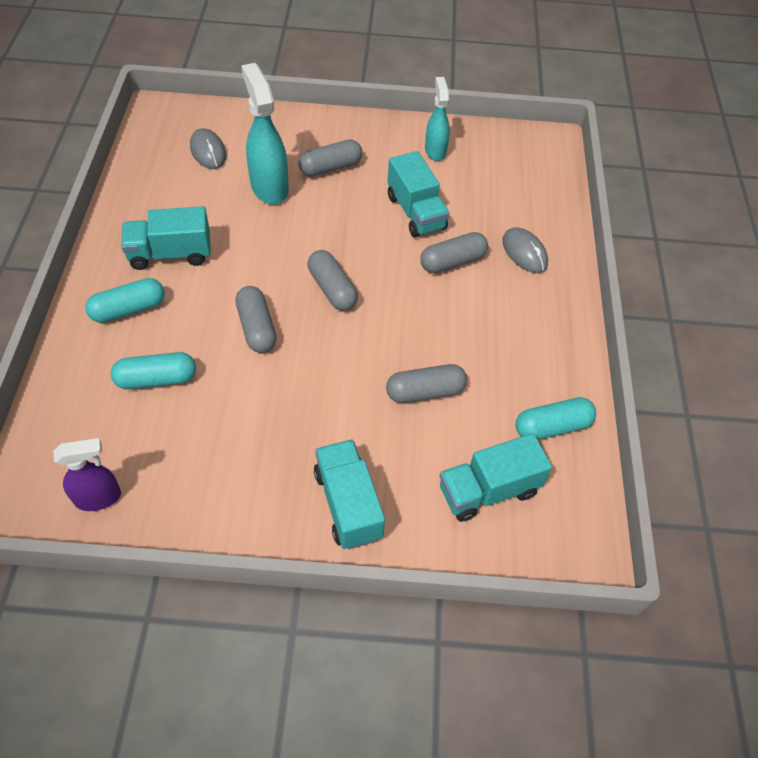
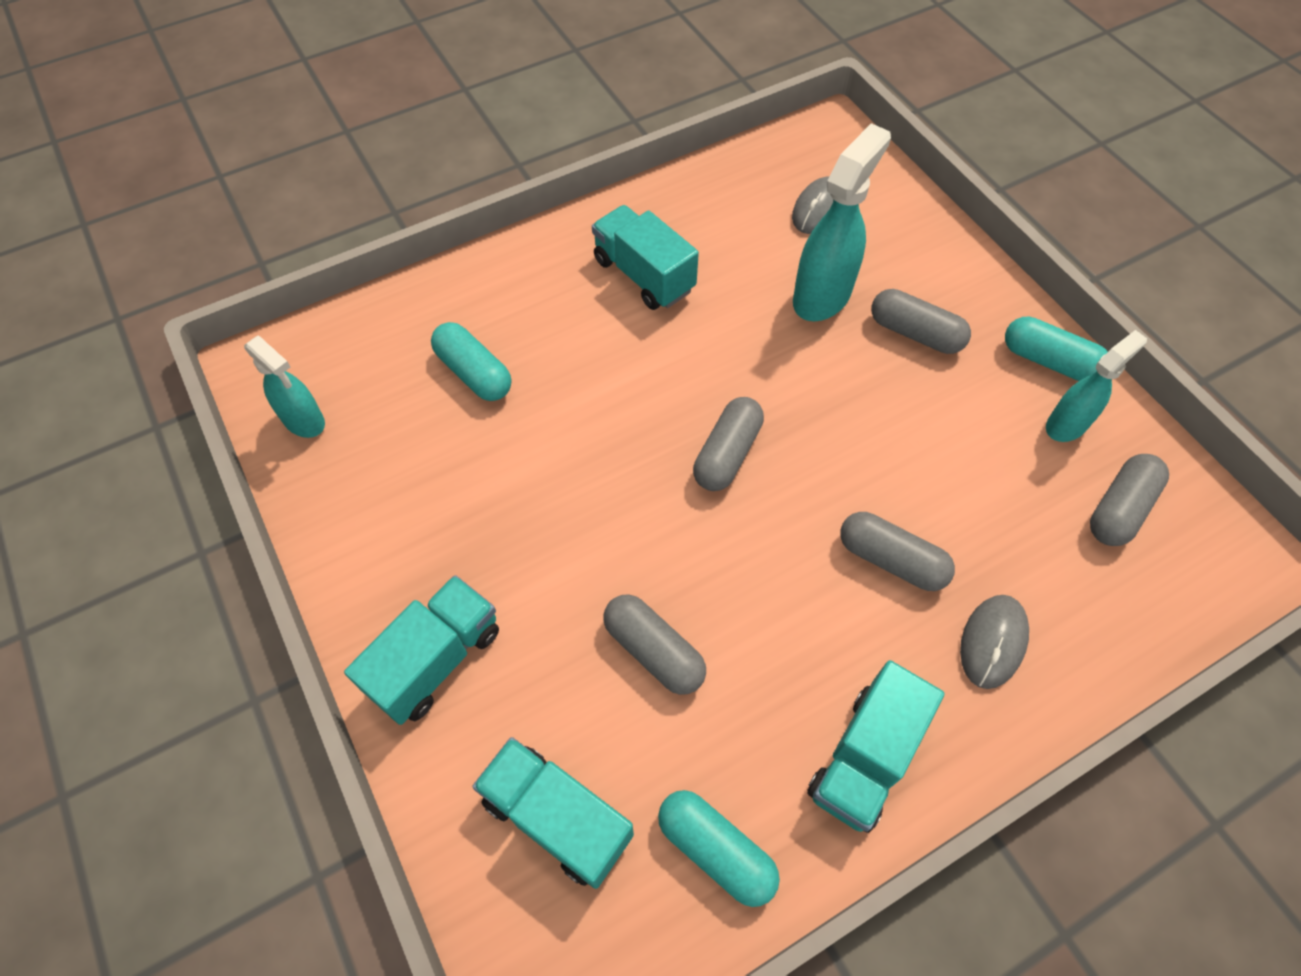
camera: 60 degrees right, 5 degrees up
(98, 497) = (304, 421): purple spray bottle -> turquoise spray bottle
(128, 309) = (542, 291): turquoise capsule -> turquoise capsule (1049, 361)
(256, 328) = (609, 416): grey capsule -> grey capsule (1119, 509)
(416, 212) = (934, 467): turquoise truck -> turquoise truck (865, 758)

